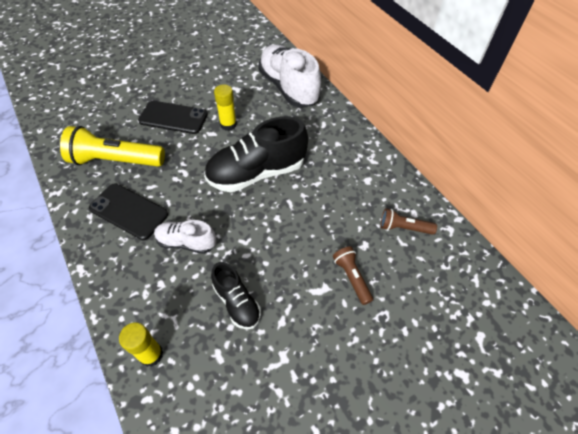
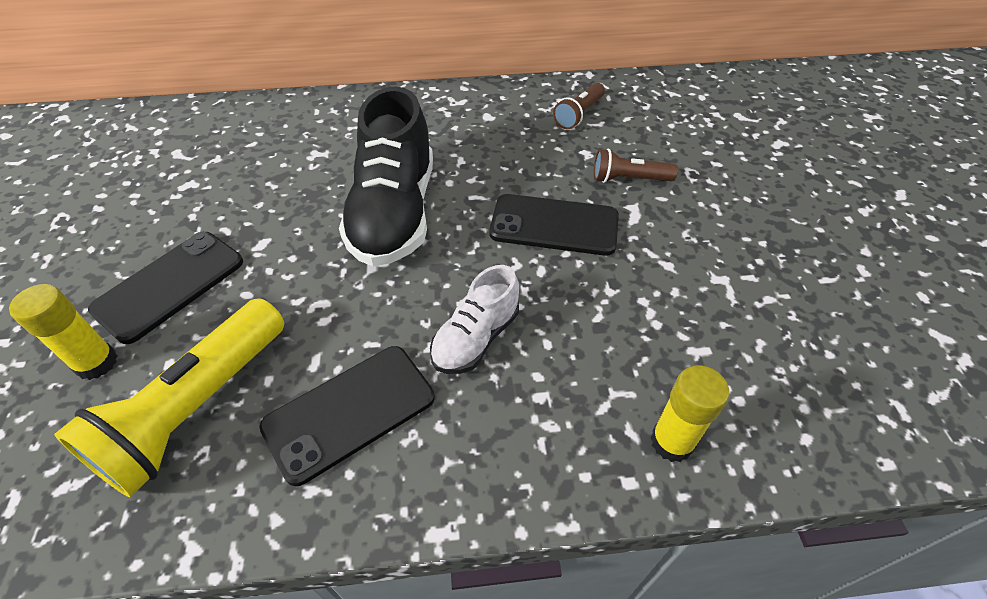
camera: 65 degrees left, 5 degrees down
(228, 124) = (262, 217): yellow glue stick -> yellow glue stick (96, 363)
(237, 302) = (618, 304): black shoe -> none
(285, 249) = (554, 225): none -> black phone
(288, 88) = (252, 128): white shoe -> none

